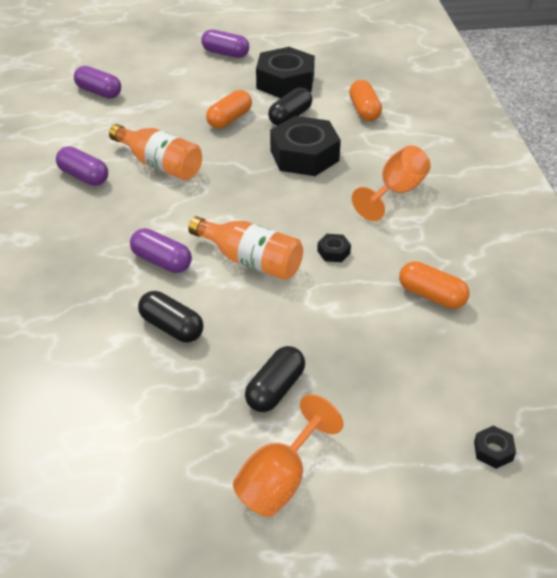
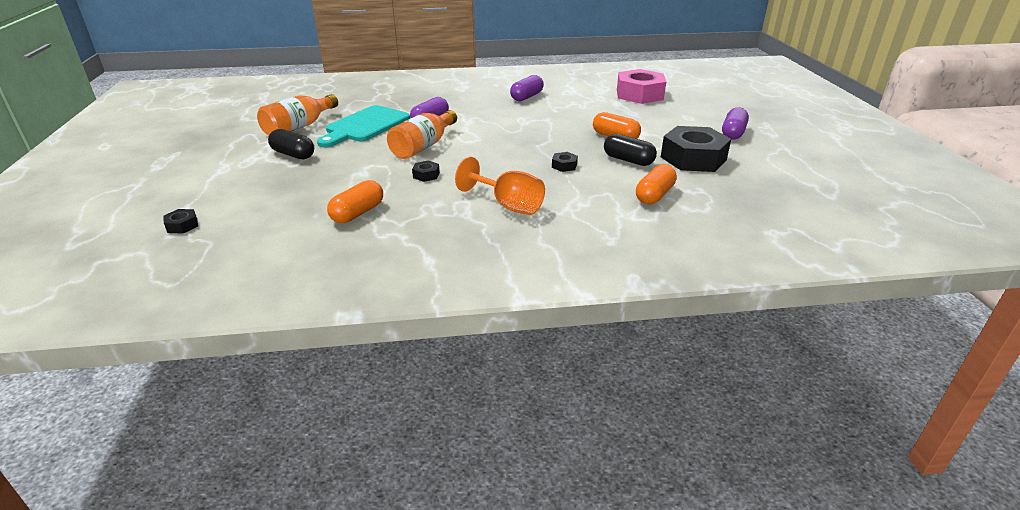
camera: 90 degrees right, 10 degrees down
(99, 92) = (639, 94): purple capsule -> pink nut
(160, 165) = (543, 116): orange bottle -> orange bottle (299, 127)
(171, 327) = (365, 126): black capsule -> turquoise cutting board
(280, 480) = (222, 156): orange goblet -> none
(304, 155) = (564, 166): black nut -> black nut, size x0.41
(364, 110) = (654, 195): orange capsule -> orange capsule turned 45 degrees counterclockwise

